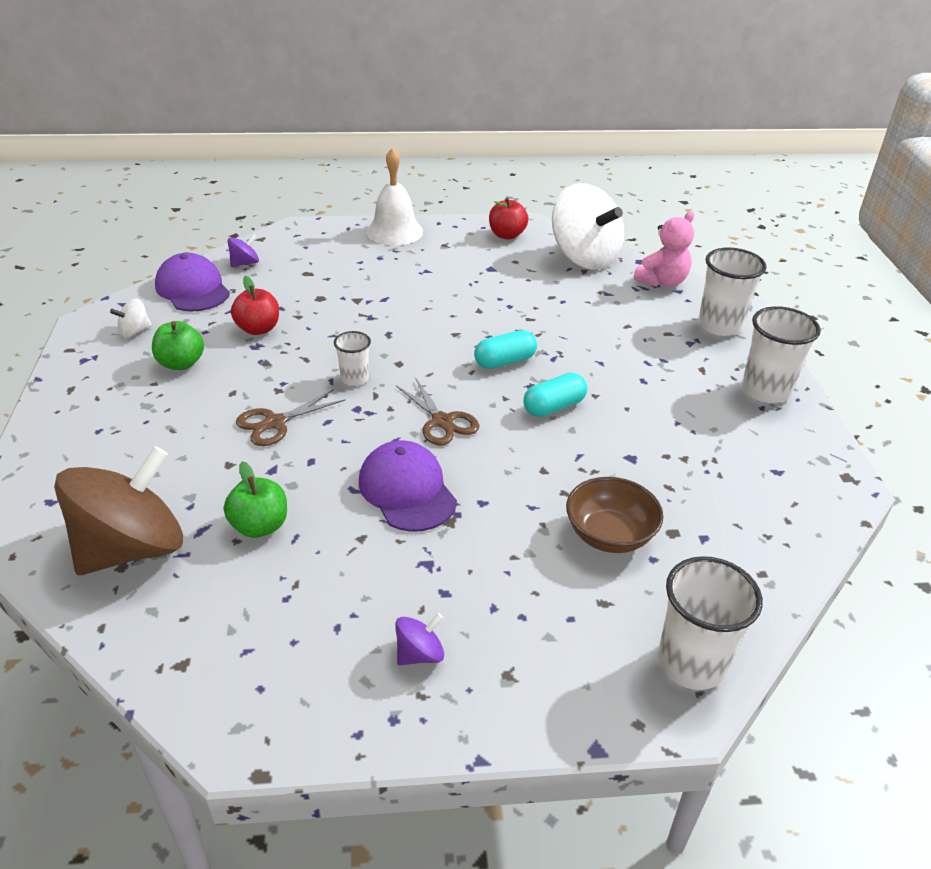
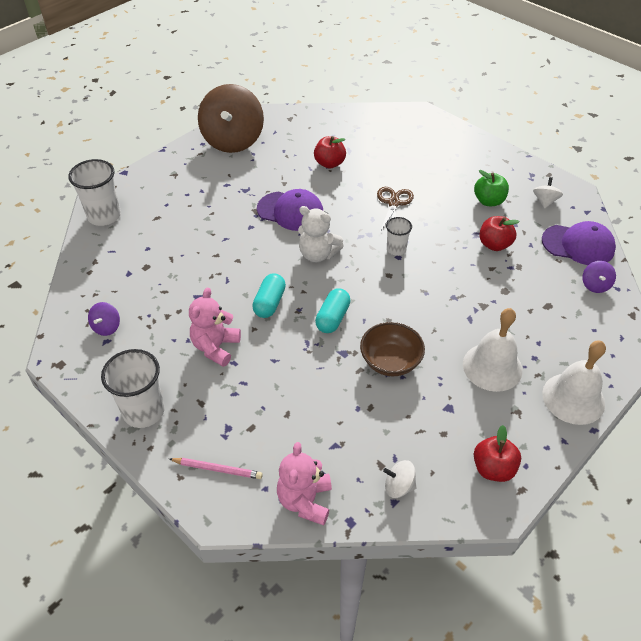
camera: 140 degrees right, 10 degrees up
(132, 548) = (362, 132): brown spinning top -> brown spinning top (233, 140)
(260, 526) = (329, 163): green apple -> red apple
(419, 654) = (213, 162): purple spinning top -> purple spinning top (107, 327)
(420, 269) = (492, 367): none -> white bell
(442, 422) = (318, 254): brown scissors -> white teddy bear
(584, 257) = (398, 486): white spinning top -> white spinning top, size x0.41
(609, 535) = (176, 247): brown bowl -> brown bowl (390, 361)
(651, 401) = (215, 347): none -> pink teddy bear
(720, 325) = (217, 469): white cup -> pink pencil

